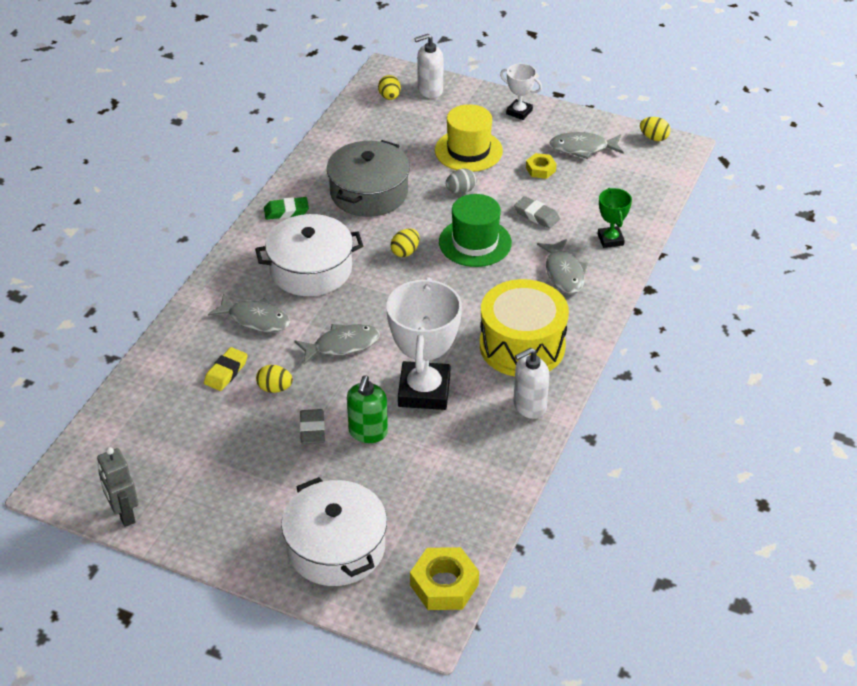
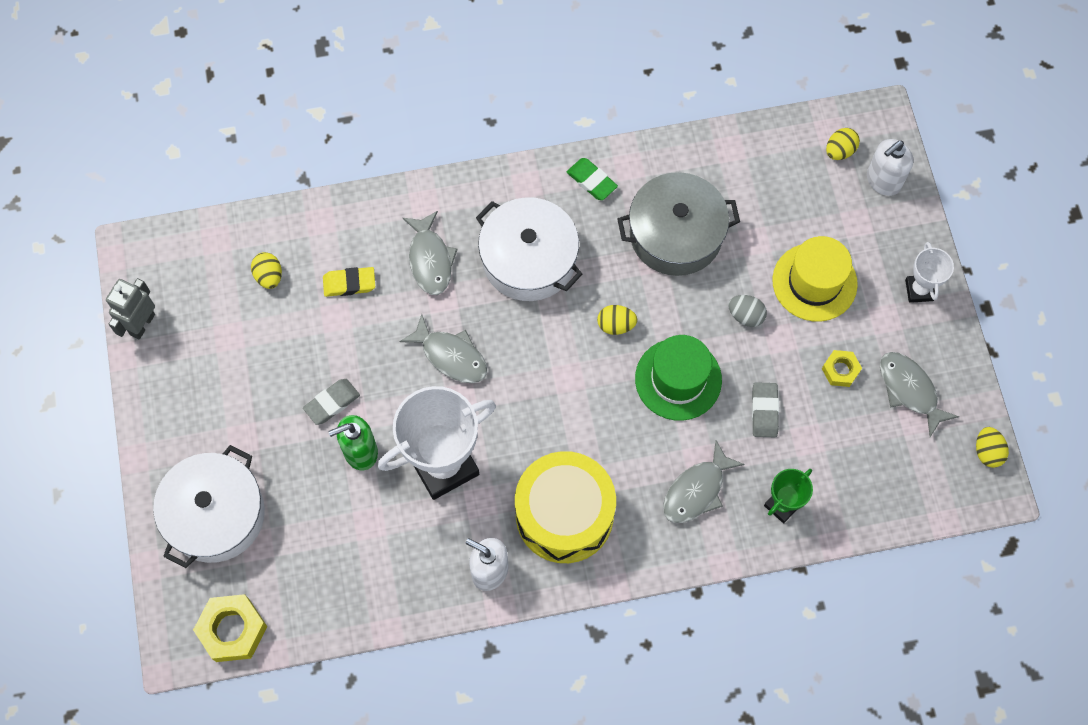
camera: 55 degrees right, 25 degrees up
(275, 388) = (358, 337): yellow egg -> yellow egg (269, 276)
(430, 90) = (883, 181): white soap dispenser -> white soap dispenser turned 75 degrees counterclockwise

